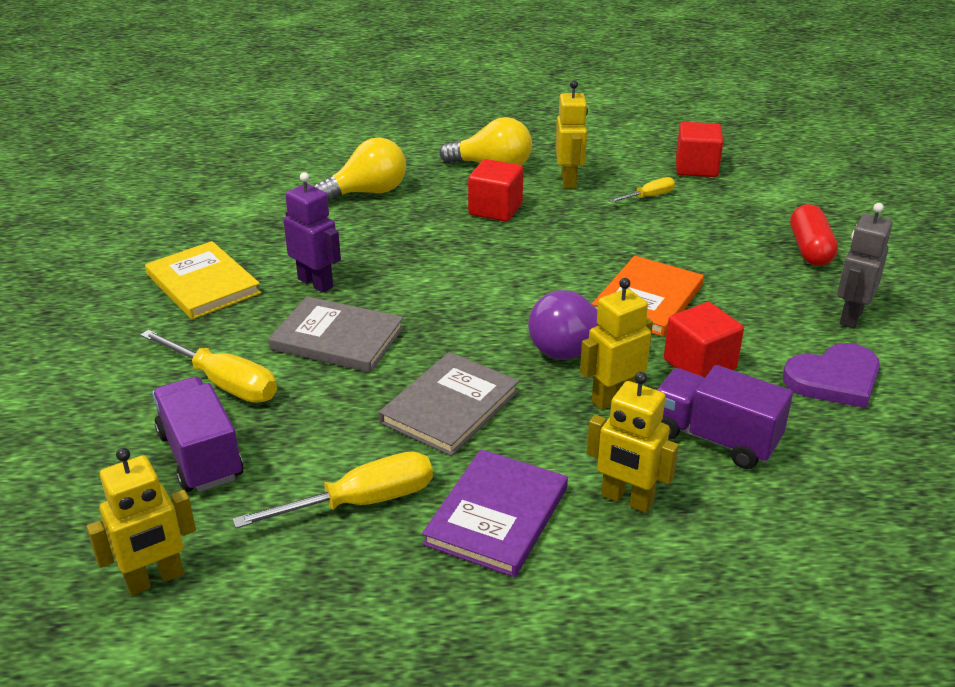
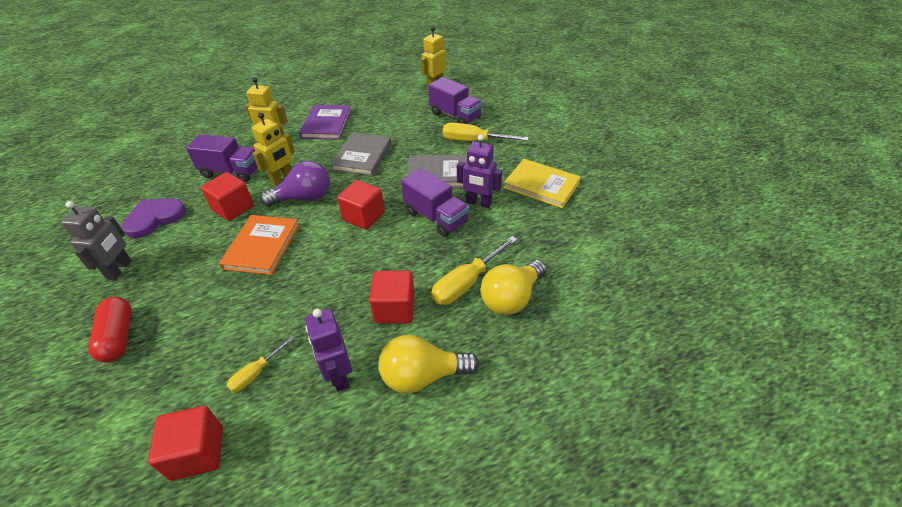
camera: 160 degrees right, 10 degrees up
(361, 502) = (381, 117): yellow screwdriver -> yellow screwdriver (466, 283)
(389, 279) = (436, 217): none -> purple truck
(491, 304) = (364, 216): none -> red cube
(569, 181) = (339, 376): yellow robot -> purple robot

